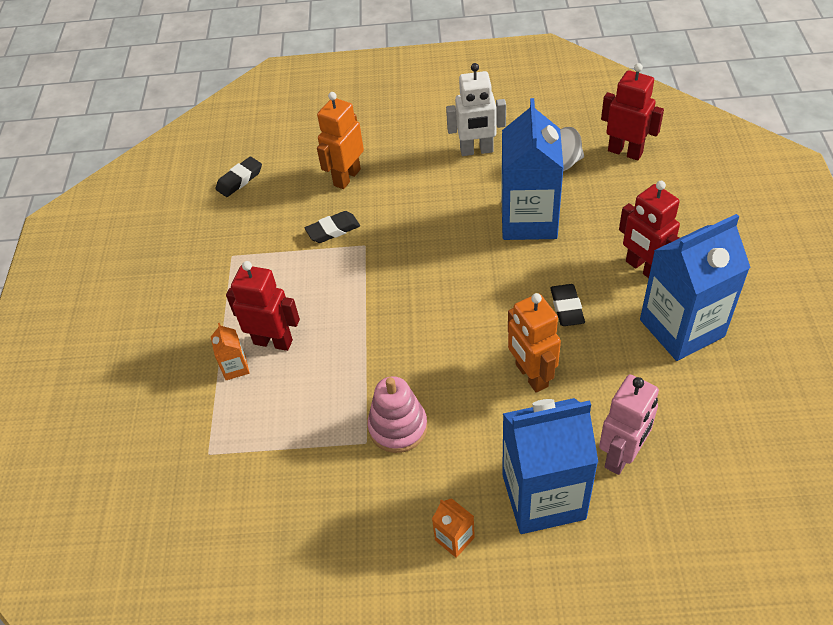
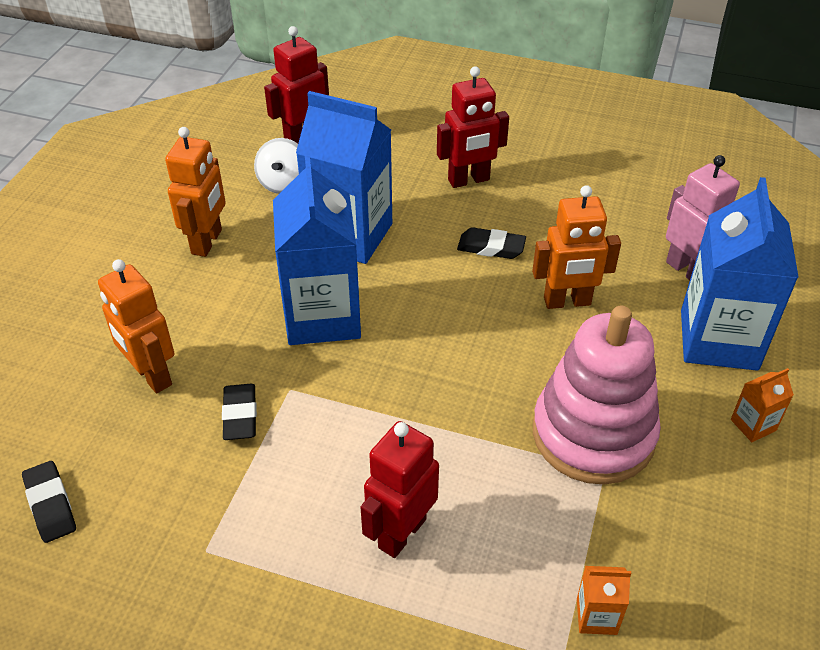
camera: 75 degrees left, 5 degrees down
(235, 367) = (425, 591): orange carton -> orange carton (596, 616)
(398, 427) = (593, 434): pink stacking toy -> pink stacking toy, size x1.66
(476, 151) = (207, 242): white robot -> orange robot
(681, 328) = (555, 183): blue carton -> blue carton (322, 316)

